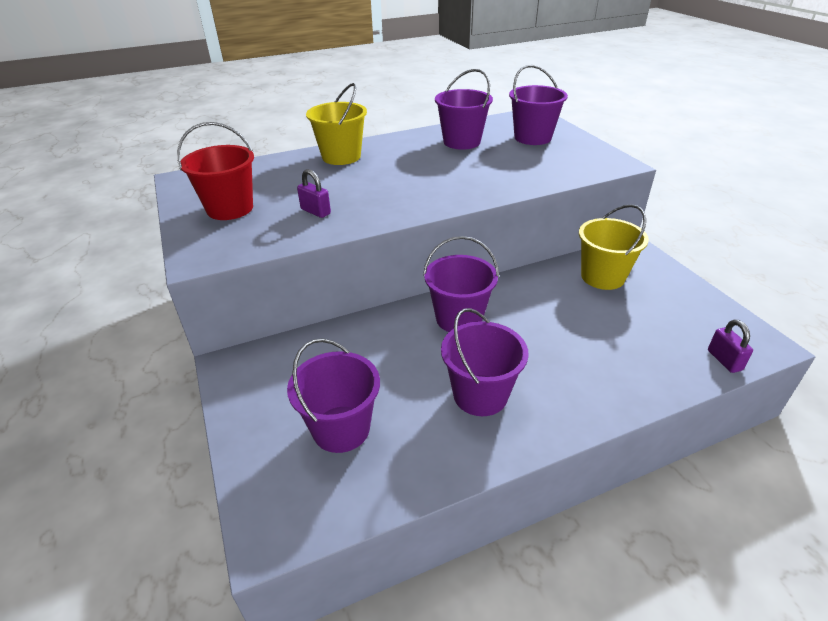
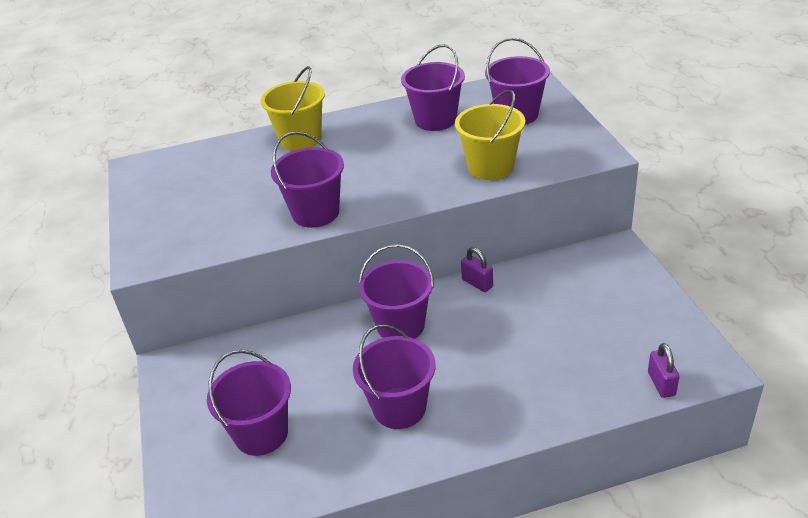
camera: 10 degrees right, 0 degrees up
(230, 208) = (177, 205): red bucket -> none
(315, 211) = (259, 211): purple padlock -> purple padlock (477, 283)
(372, 212) = (315, 213): none -> purple bucket
(602, 277) = (569, 282): yellow bucket -> yellow bucket (490, 167)

